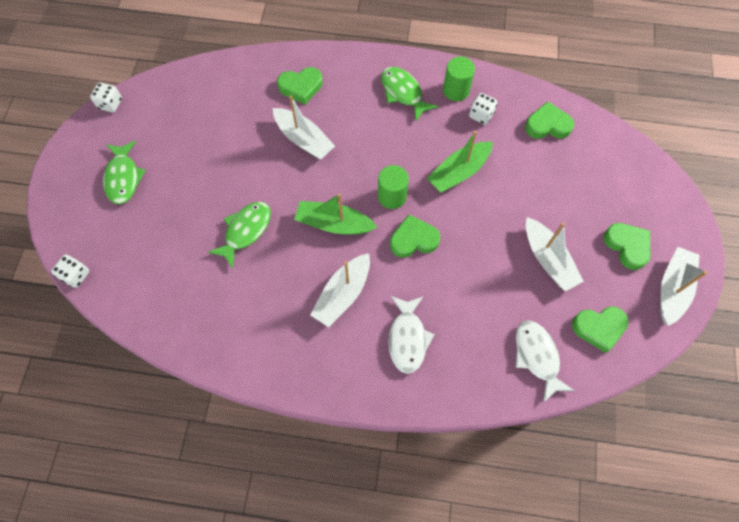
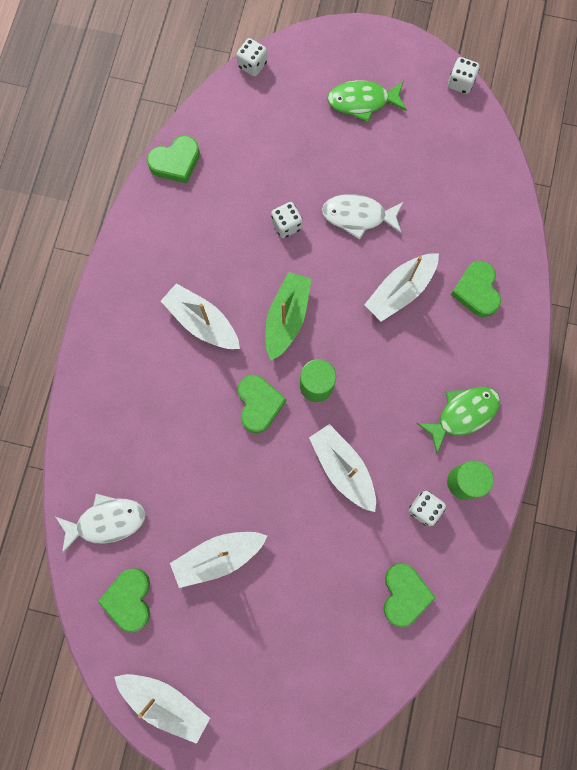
camera: 95 degrees right, 10 degrees up
(245, 231) = (286, 225): green fish -> white dice
(407, 338) = (145, 385): white fish -> white fish (358, 216)
(459, 172) = (343, 468): green boat -> white boat
(627, 246) = (225, 659): green heart -> green heart (176, 162)

